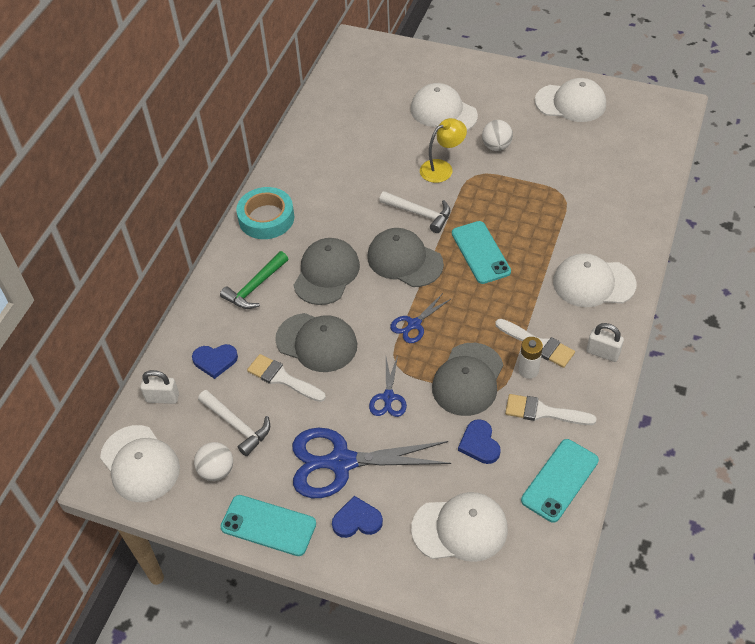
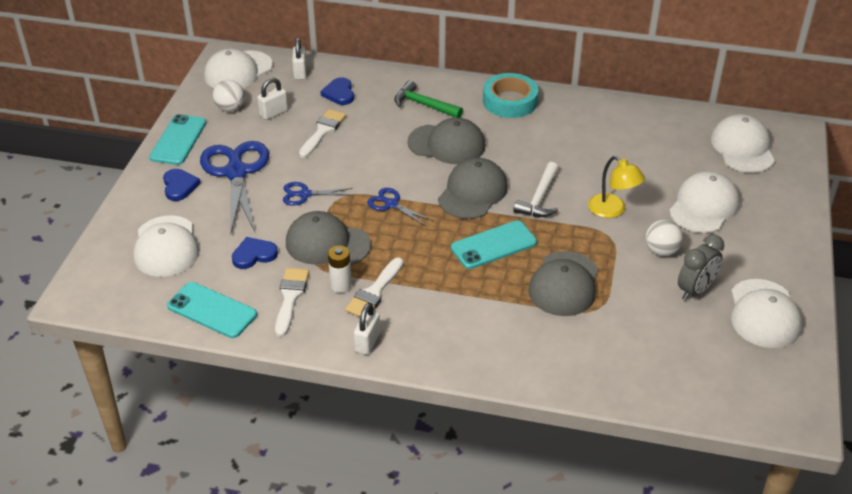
camera: 80 degrees right, 10 degrees down
(237, 425) = (273, 113): white hammer -> white padlock
(316, 342) = (364, 146): grey cap -> grey cap (564, 284)
(544, 135) = (695, 290): none -> grey clock
(593, 283) = (465, 335): white cap -> white cap (742, 148)

